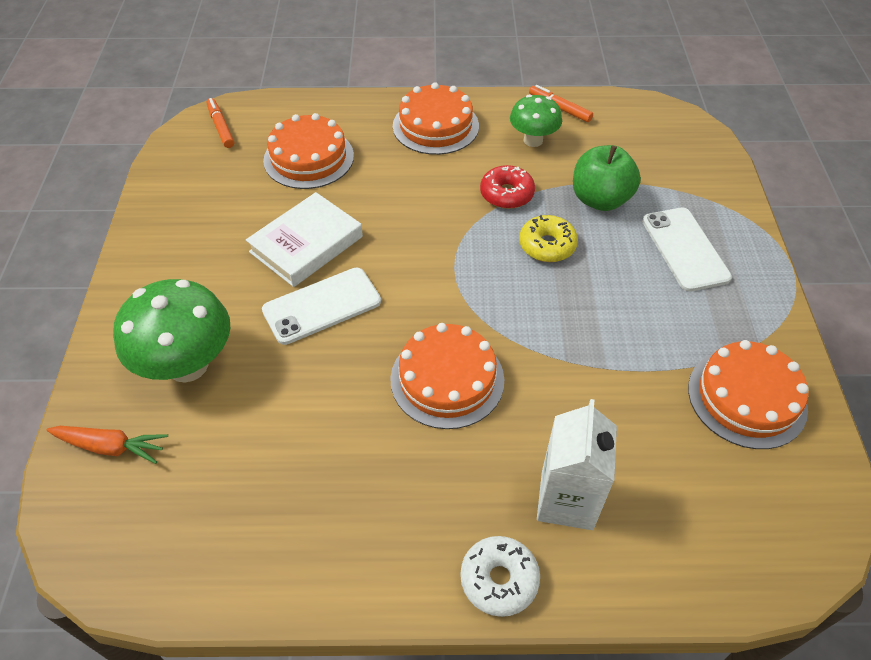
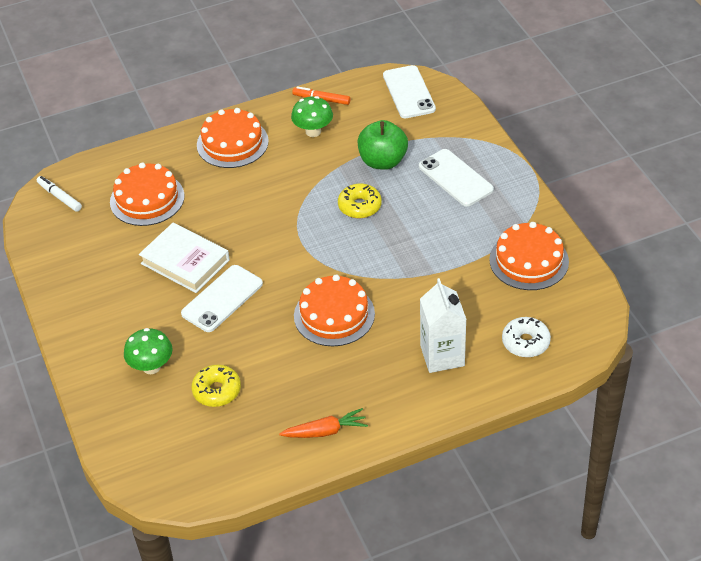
camera: 20 degrees left, 5 degrees down
(111, 447) = (133, 431): orange carrot -> orange carrot (325, 431)
(188, 365) = (151, 367): green mushroom -> green mushroom, size x0.61
(221, 127) = (59, 197): orange marker -> white marker
(244, 431) = (217, 391): none -> yellow donut
(306, 244) = (185, 262): white book -> white book turned 75 degrees counterclockwise
(499, 579) = (421, 410): white donut -> white donut (525, 342)
(506, 194) = (313, 179): red donut -> none
(666, 129) = (409, 92): none -> white phone

